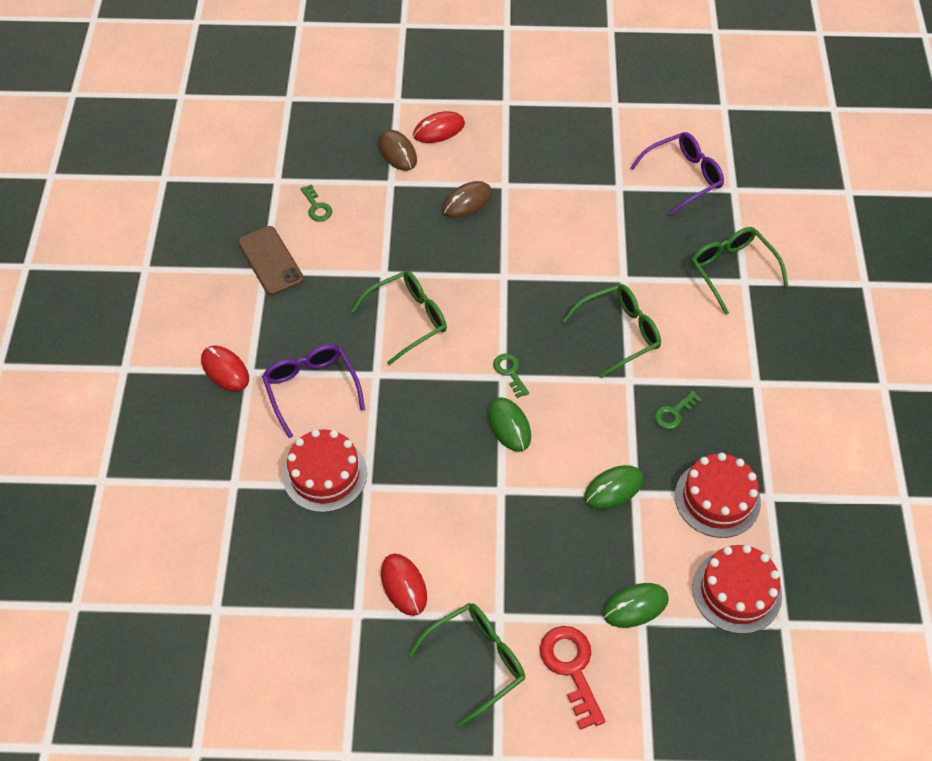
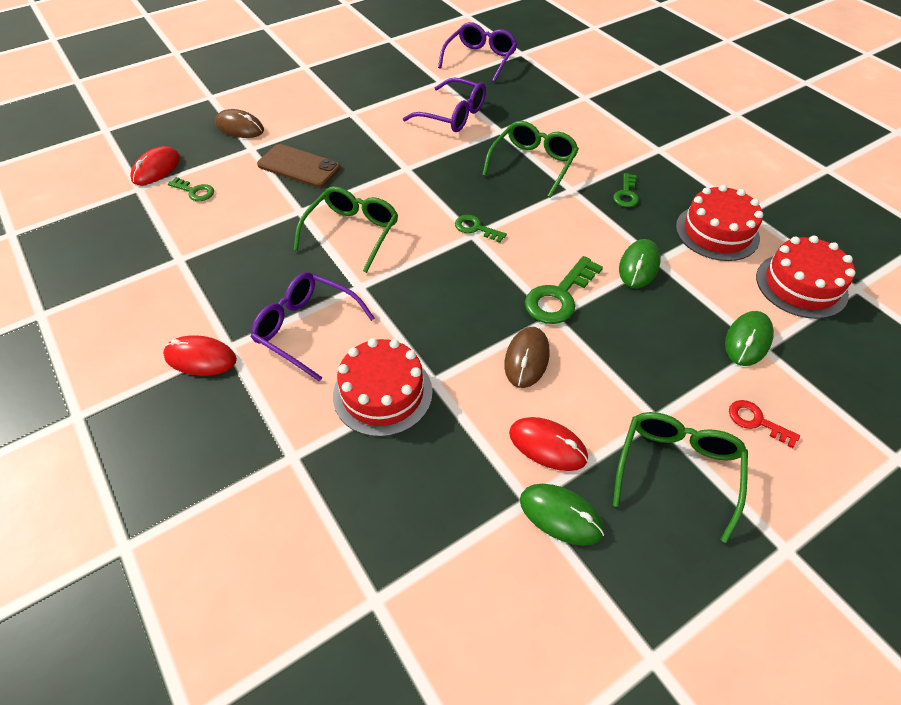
camera: 35 degrees left, 5 degrees down
(270, 261) = (180, 249): brown phone -> brown phone (299, 166)
(439, 129) = (264, 101): red mouse -> red mouse (156, 169)
(467, 202) = (330, 135): brown mouse -> brown mouse (526, 359)
(509, 425) = (513, 265): green mouse -> green mouse (561, 515)
(520, 475) = (559, 296): none -> green key
(571, 668) = (756, 421): red key -> red key, size x0.58
(595, 236) = (453, 115): none -> purple glasses
(731, 270) = (569, 95): green glasses -> none

